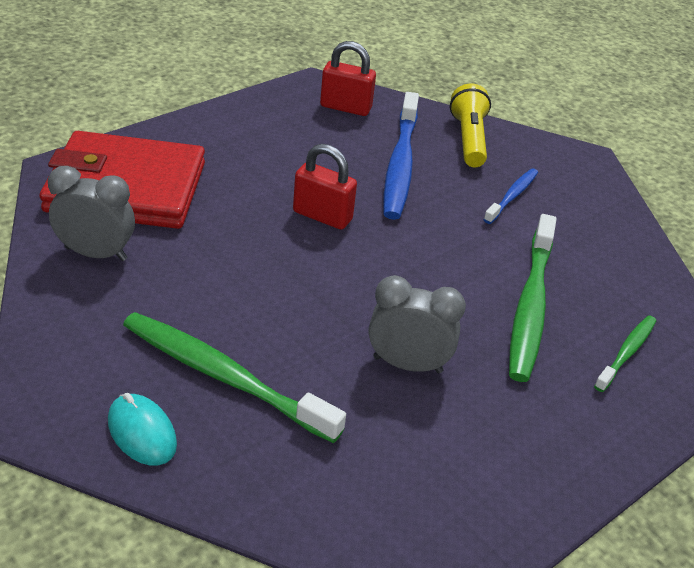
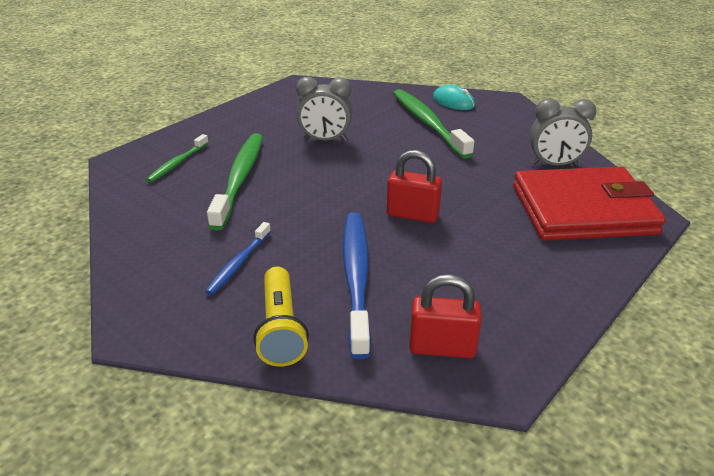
camera: 175 degrees right, 5 degrees down
(224, 376) = (428, 123): green toothbrush -> green toothbrush turned 135 degrees counterclockwise

